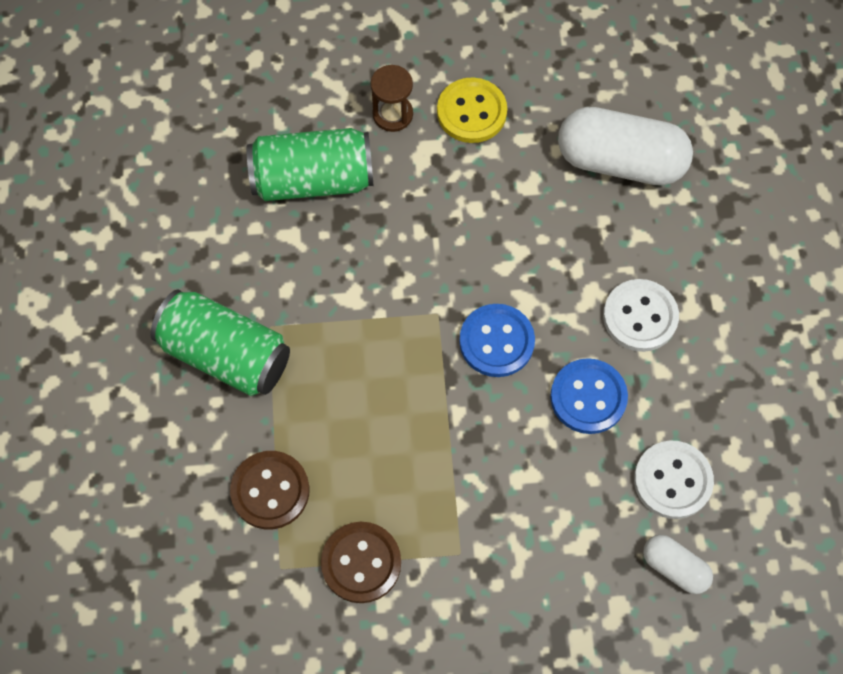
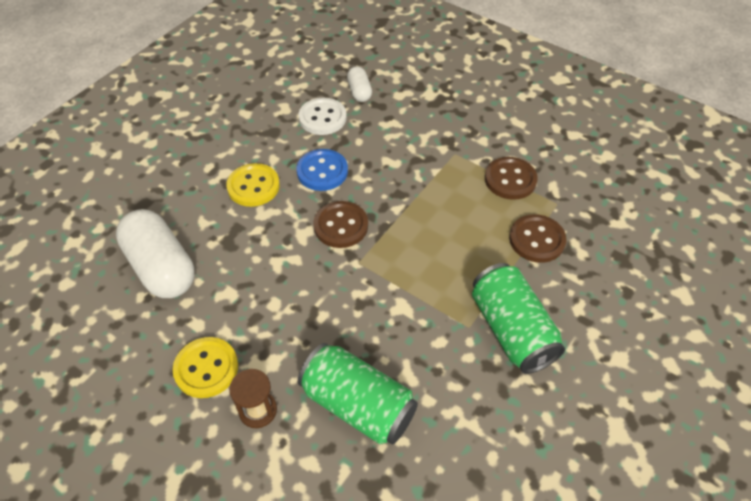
camera: 140 degrees left, 15 degrees down
(496, 341) = (341, 226): blue button -> brown button
(640, 316) = (253, 186): white button -> yellow button

